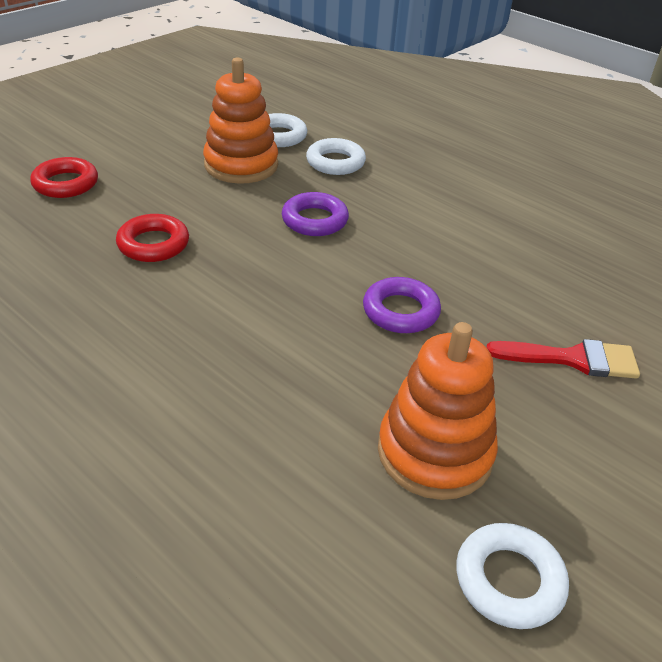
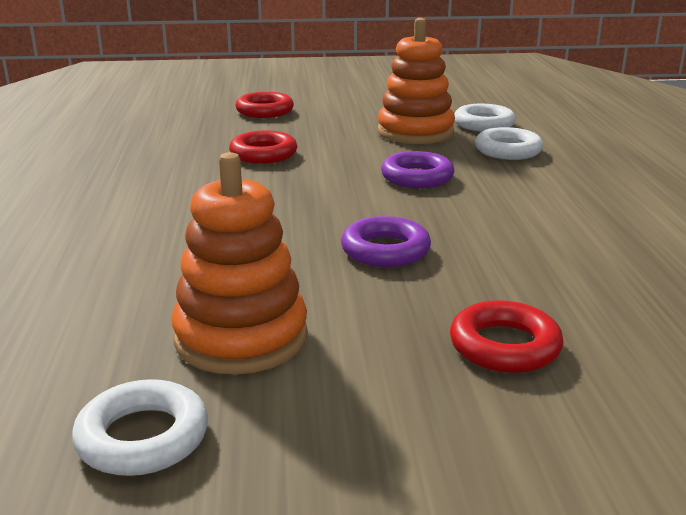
camera: 45 degrees right, 15 degrees down
(573, 359) = (504, 346): red brush -> red ring

